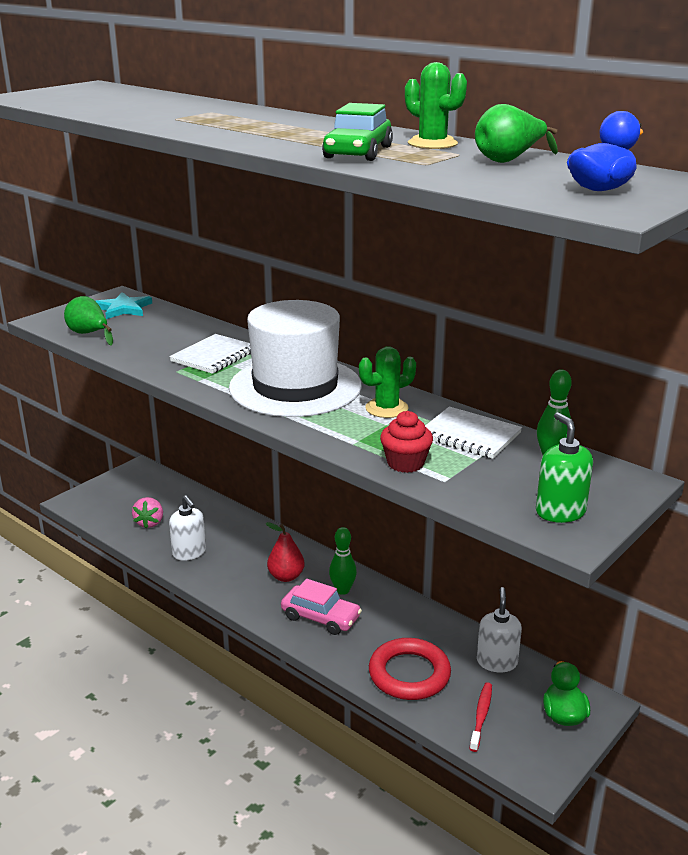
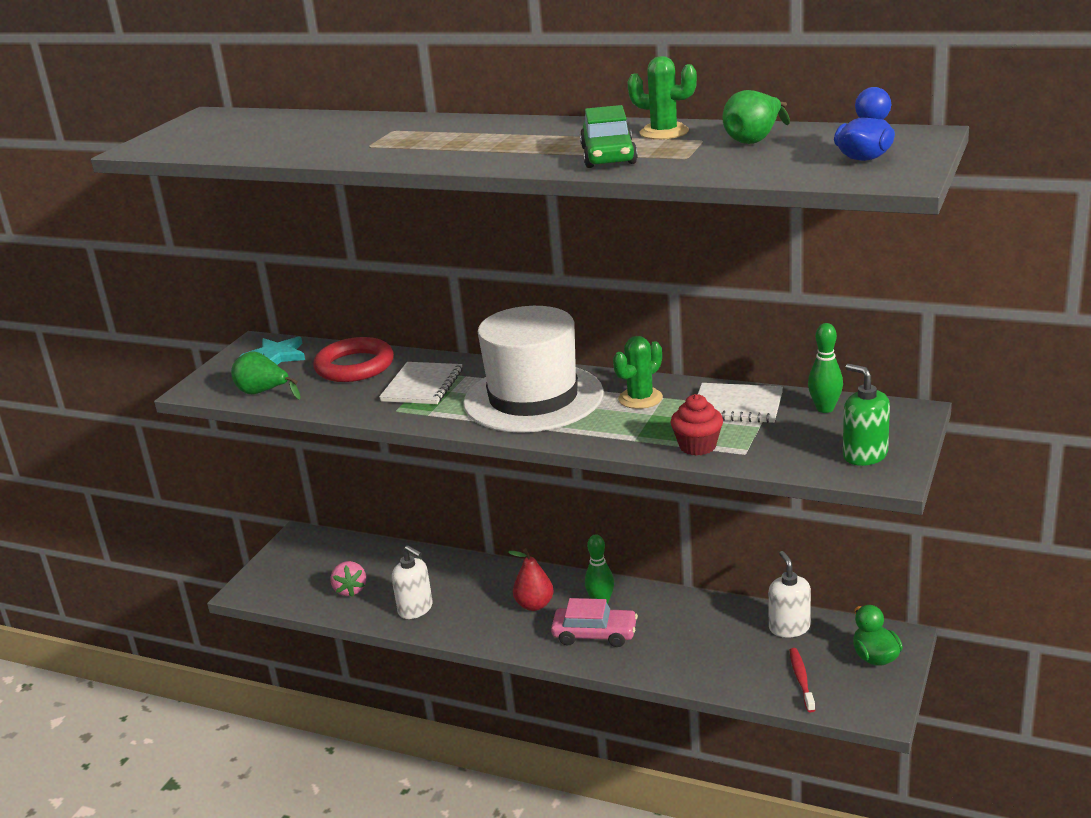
camera: 15 degrees left, 0 degrees up
(409, 674) = (713, 662): red ring -> red ring (354, 366)

